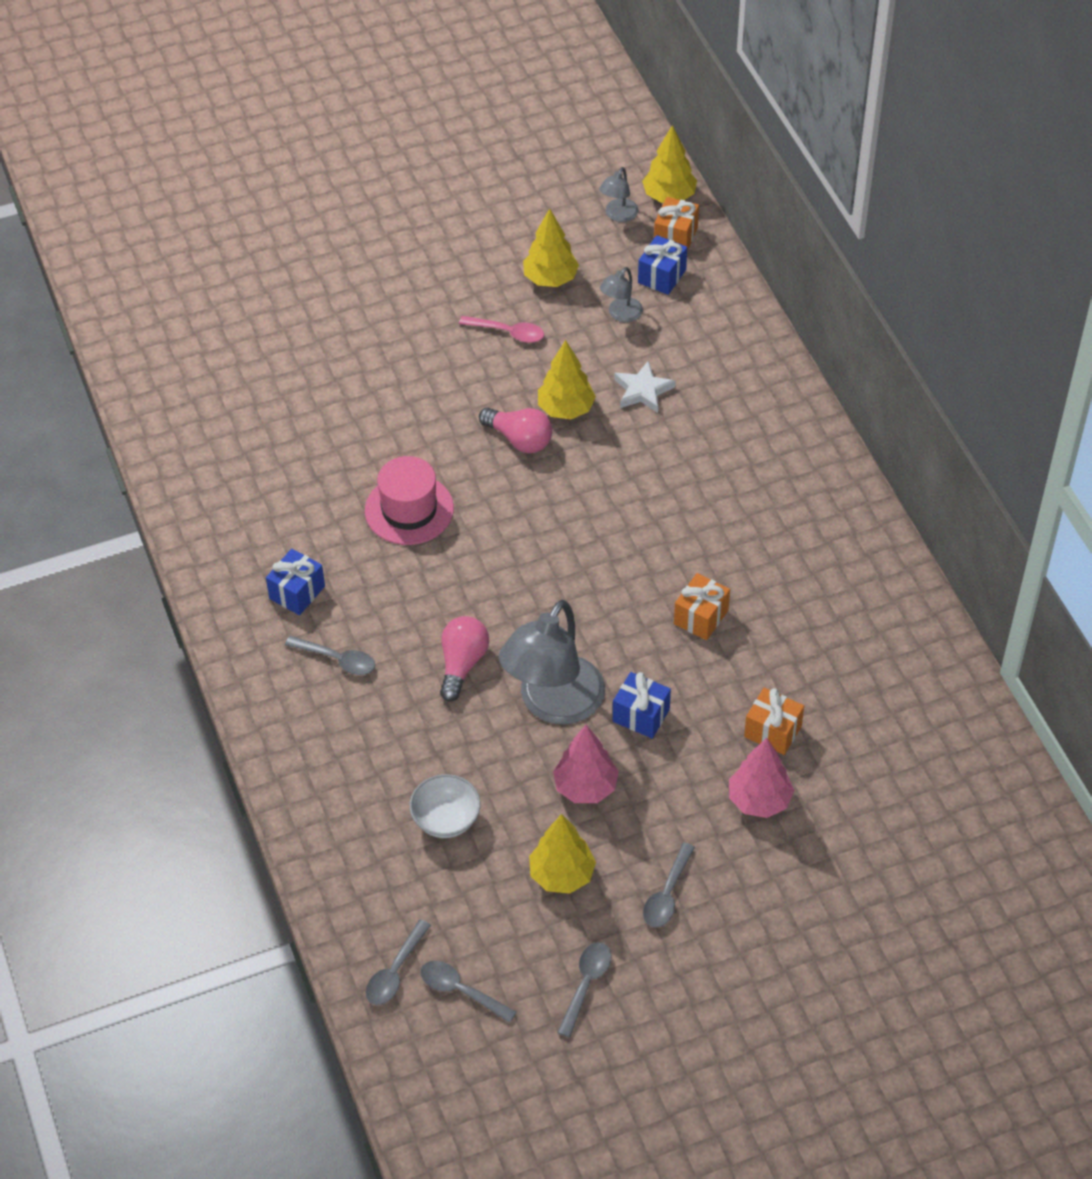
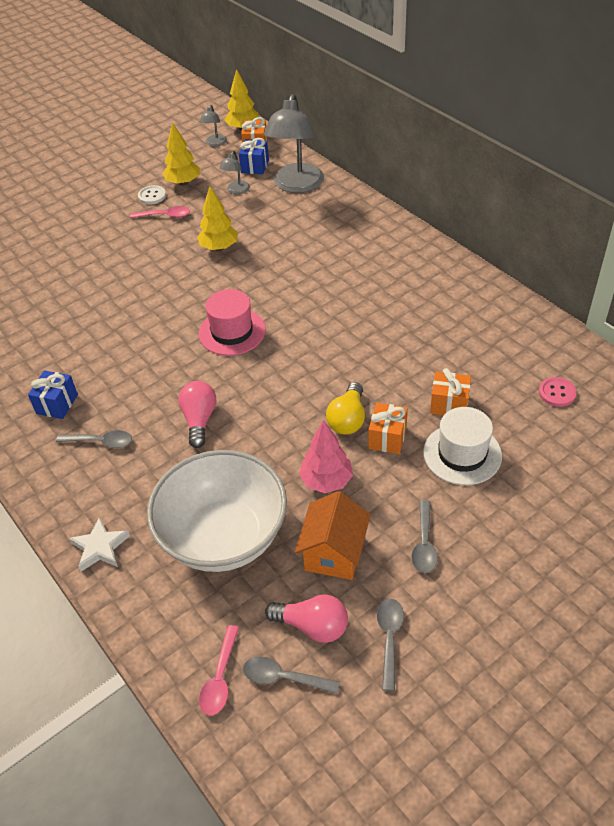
camera: 15 degrees left, 5 degrees down
(395, 971) = (220, 678): grey spoon -> pink spoon
(409, 509) = (128, 331): pink hat -> pink hat (232, 332)
(446, 819) = (224, 536): white bowl -> white bowl, size x2.23
(500, 291) = (152, 196): none -> white button
(519, 439) = (193, 271): pink light bulb -> pink light bulb (313, 626)
(553, 704) = (279, 429): grey lamp -> grey lamp (296, 185)
(562, 875) = (334, 553): yellow tree -> orange house
(641, 715) = (348, 419): blue gift -> yellow light bulb
(643, 390) = (267, 226): white star -> white star (100, 547)
(701, 617) = (363, 345): orange gift -> orange gift (387, 438)
(759, 800) = (462, 454): pink tree -> white hat
(913, 755) = (557, 393): none -> pink button

